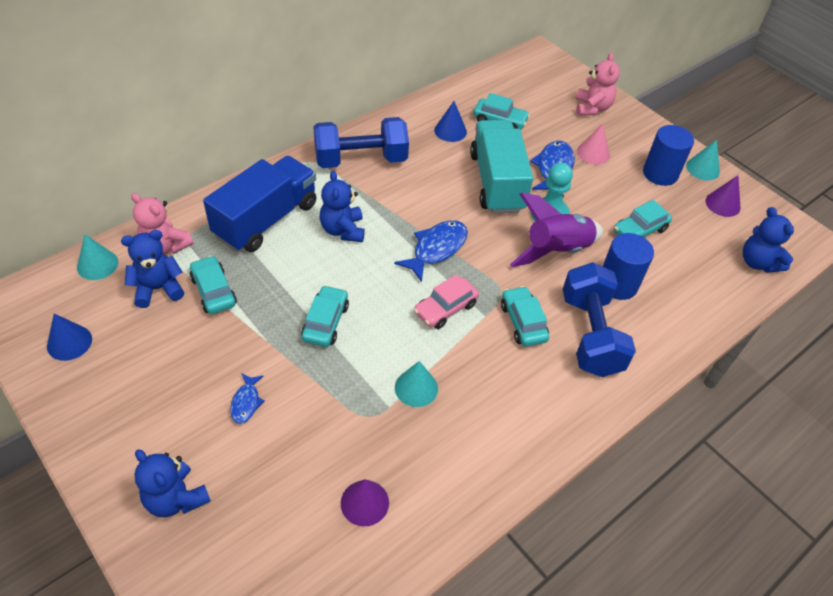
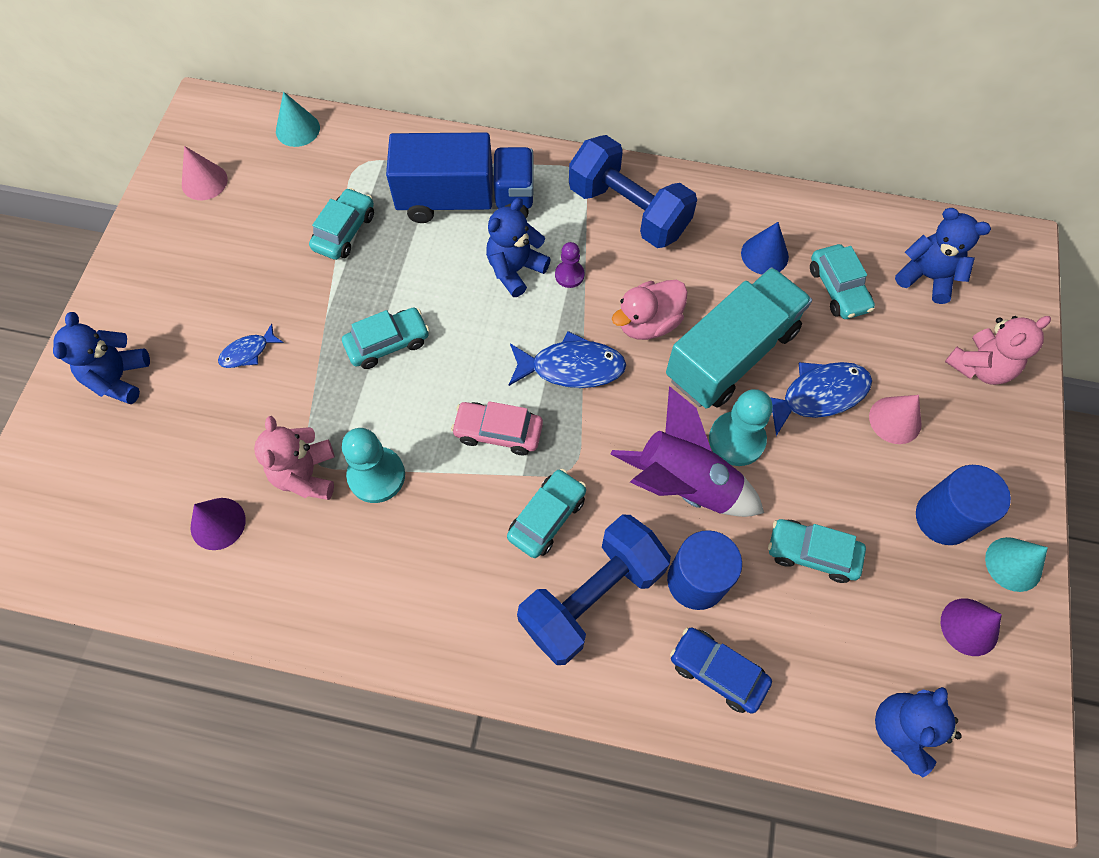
camera: 55 degrees right, 15 degrees up
(69, 342) = (204, 182): blue cone -> pink cone
(158, 289) = (310, 191): blue teddy bear -> blue teddy bear (927, 277)
(165, 246) = (361, 156): pink teddy bear -> pink teddy bear (306, 474)
(374, 210) = (569, 275): none -> purple pawn
(416, 388) = (376, 476): turquoise cone -> turquoise pawn
(442, 200) = (648, 323): none -> pink duck
(676, 310) = (717, 671): none -> blue car

